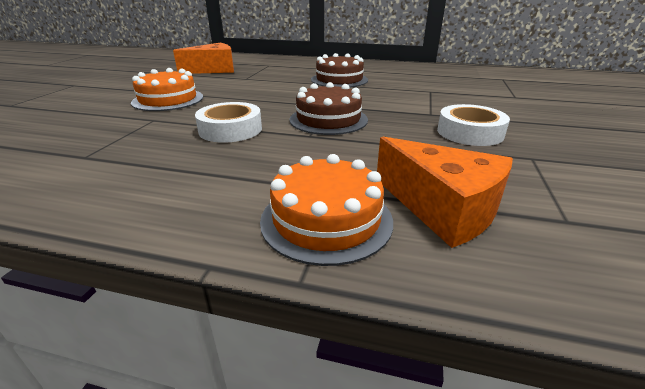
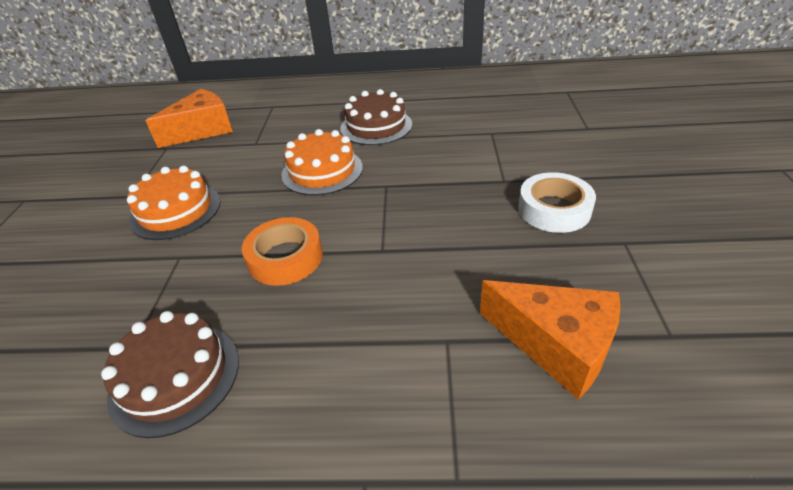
camera: 10 degrees left, 10 degrees up
(230, 129) = (285, 258): white tape -> orange tape
(326, 219) = (451, 388): orange cake -> orange cake (322, 171)
(328, 119) = (392, 214): brown cake -> brown cake (175, 377)

